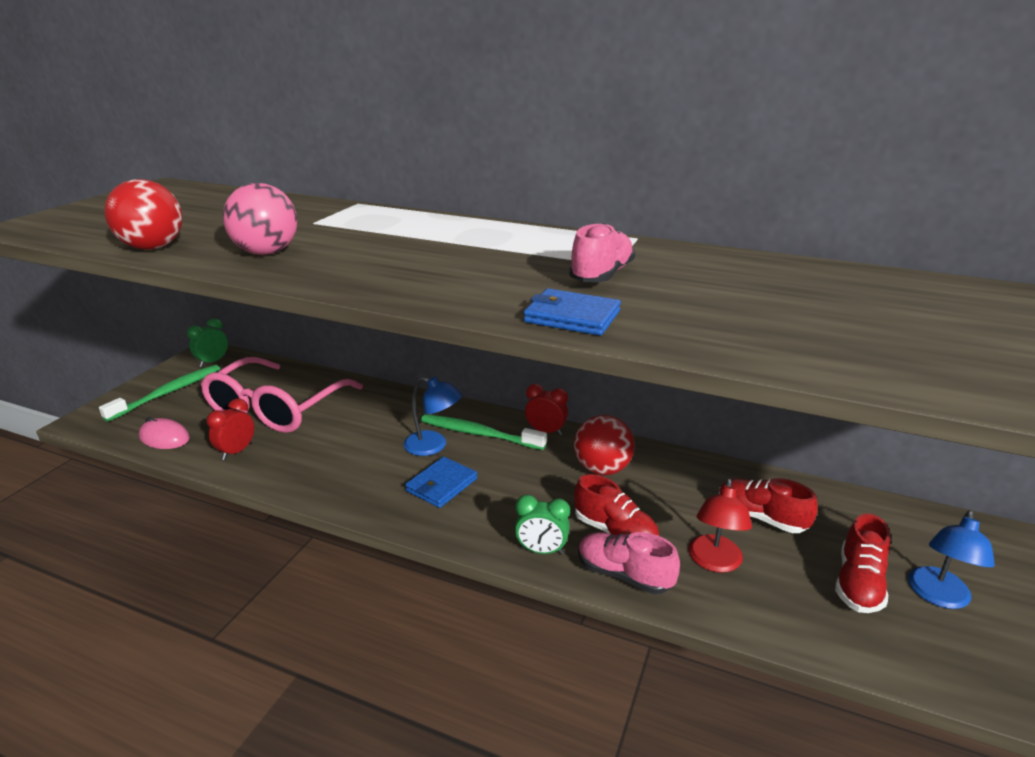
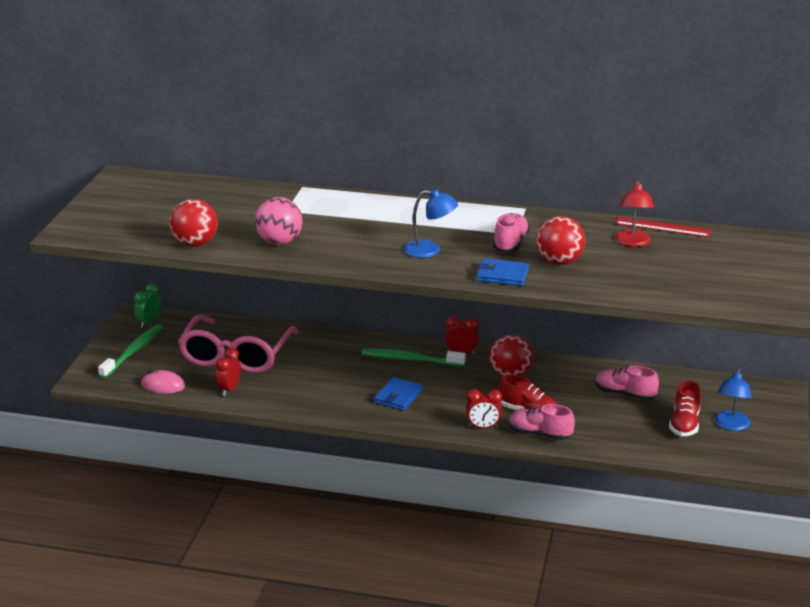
camera: 10 degrees left, 0 degrees up
(433, 446) = (379, 371): blue lamp -> blue lamp (430, 250)
(541, 551) = (483, 427): green clock -> red clock
(675, 305) = (559, 262): none -> red ball
(714, 562) = (595, 422): red lamp -> red lamp (632, 242)
(760, 517) = (624, 394): red shoe -> pink shoe
(850, 270) = (663, 227): none -> red ruler

